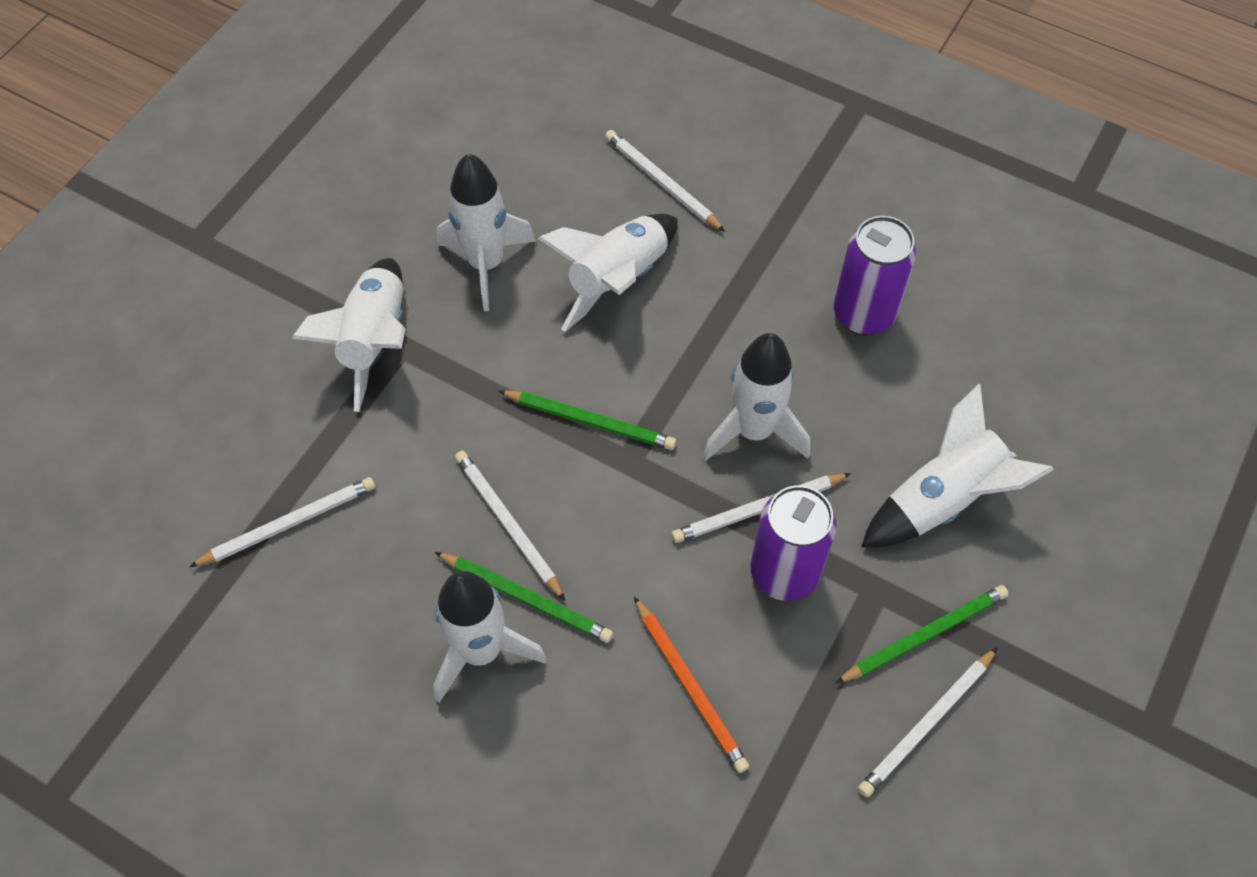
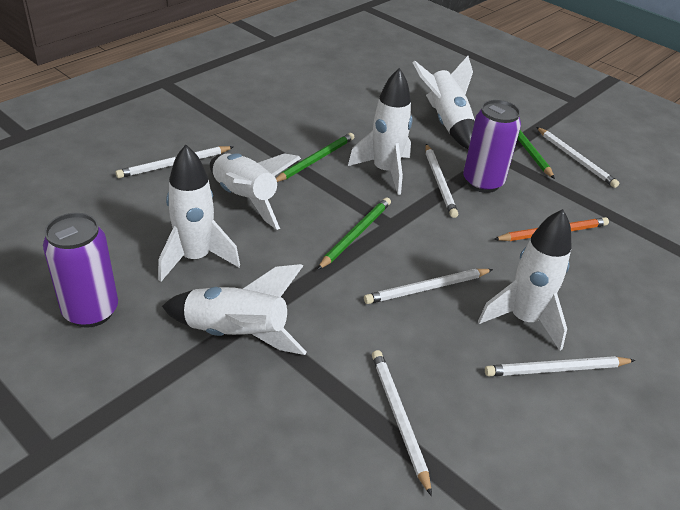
camera: 80 degrees left, 20 degrees down
(400, 695) = (556, 369): none -> white pencil
(526, 598) = (486, 290): green pencil -> green pencil (315, 160)
(863, 314) = (319, 117): purple can -> purple can (91, 311)

